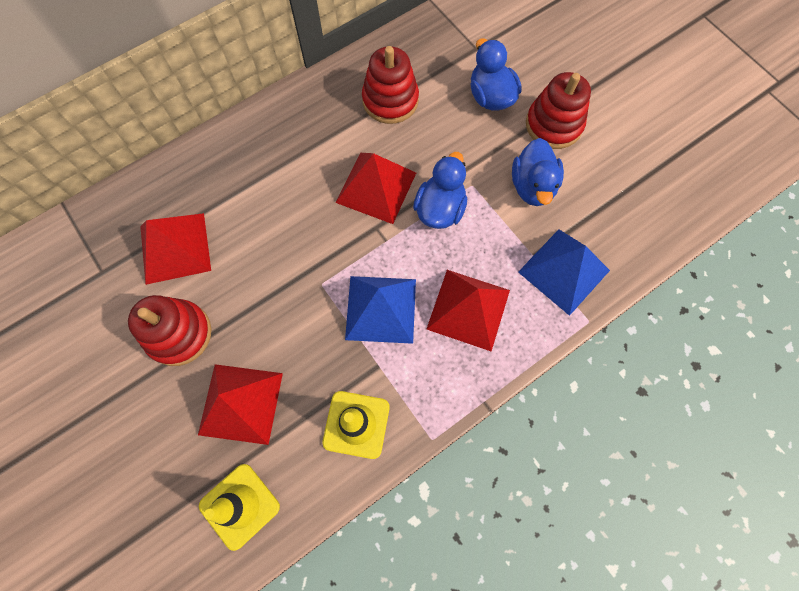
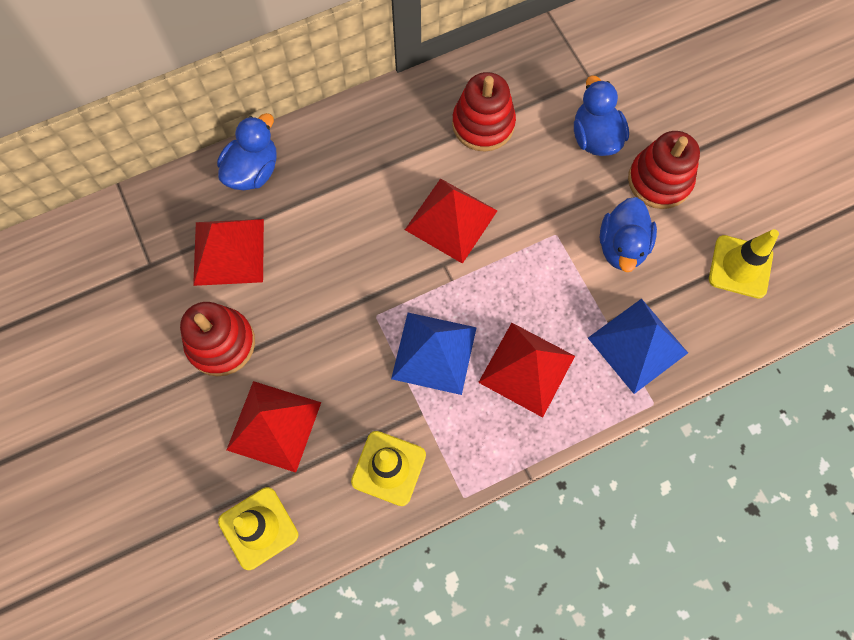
camera: 10 degrees right, 0 degrees up
(440, 209) = (516, 255): blue duck -> blue duck (253, 171)
(639, 187) = (740, 267): none -> yellow traffic cone

